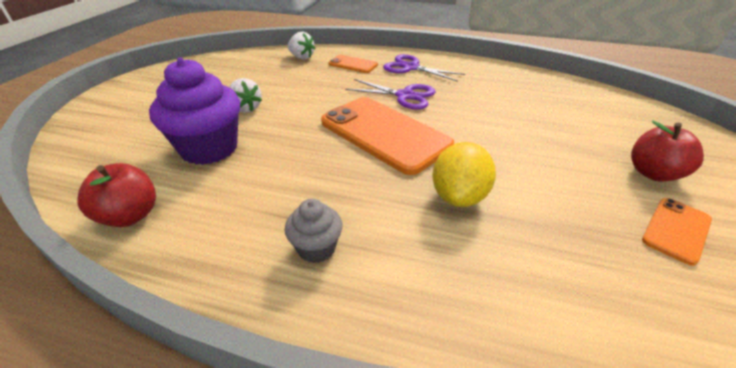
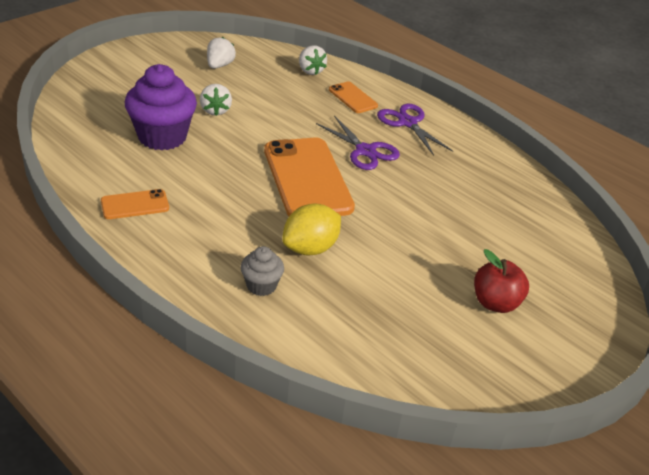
camera: 25 degrees right, 0 degrees up
(130, 215) = (83, 166): red apple -> none
(220, 74) = (219, 65): none -> white strawberry
(316, 248) = (180, 236): grey cupcake -> grey cupcake (261, 286)
(676, 230) = (444, 339): orange phone -> orange phone (135, 205)

